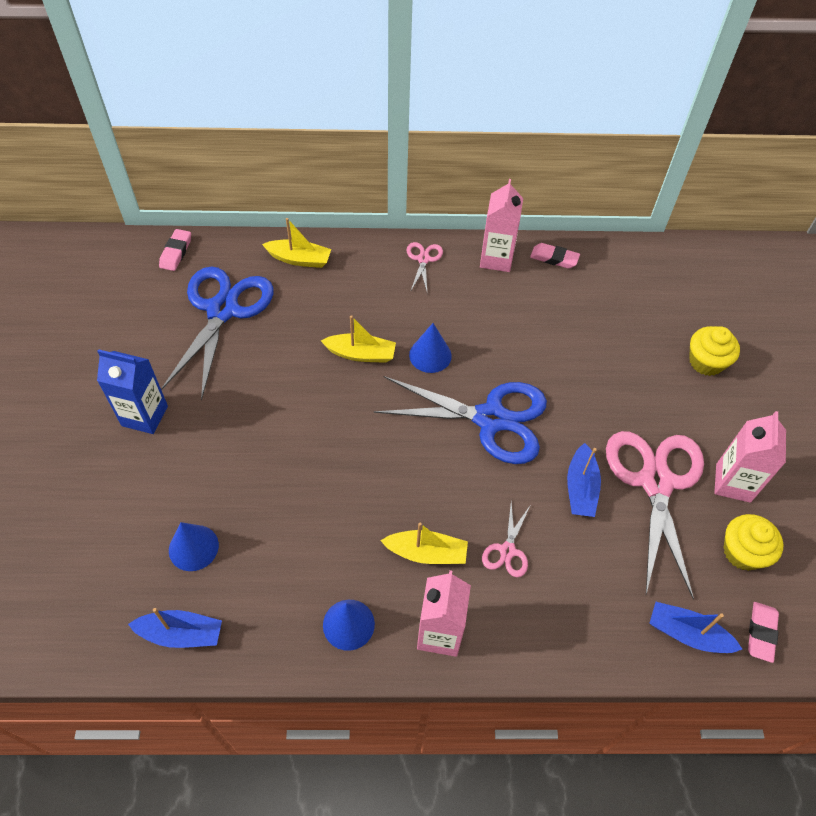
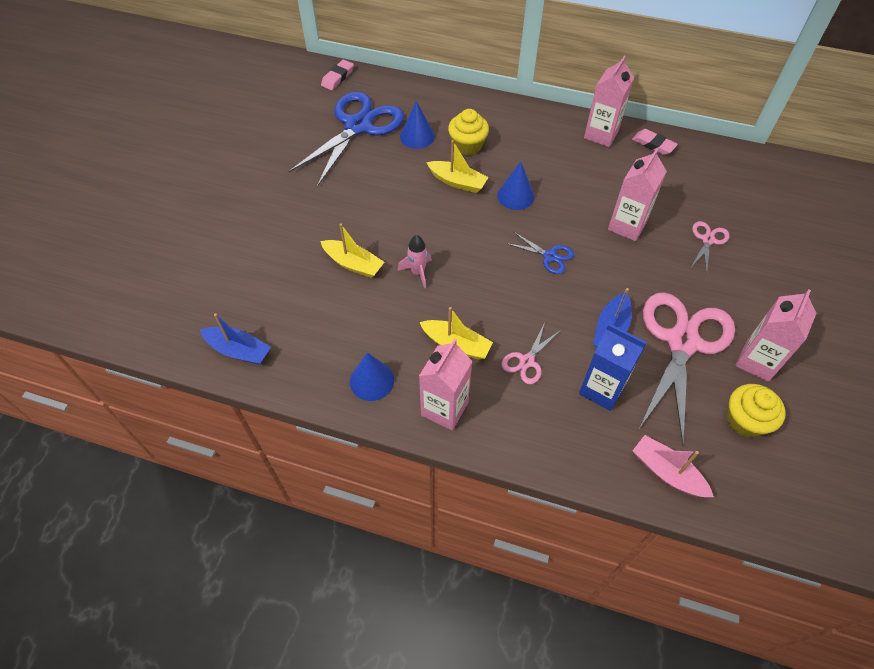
camera: 20 degrees right, 0 degrees up
(144, 416) = (270, 188): blue carton -> blue carton (602, 389)
(193, 547) = (271, 291): blue cone -> blue cone (417, 136)
(299, 259) = (433, 101): yellow boat -> yellow boat (353, 264)
(354, 477) = (417, 272): none -> pink rocket
(423, 259) = (537, 122): pink scissors -> pink scissors (708, 240)
(490, 419) = (550, 256): blue scissors -> blue scissors, size x0.44
(558, 362) = (627, 226): none -> pink carton
(687, 634) = (667, 472): blue boat -> pink boat
(706, 362) = (767, 257): yellow cupcake -> yellow cupcake (467, 145)
(761, 633) = (739, 492): pink eraser -> none

